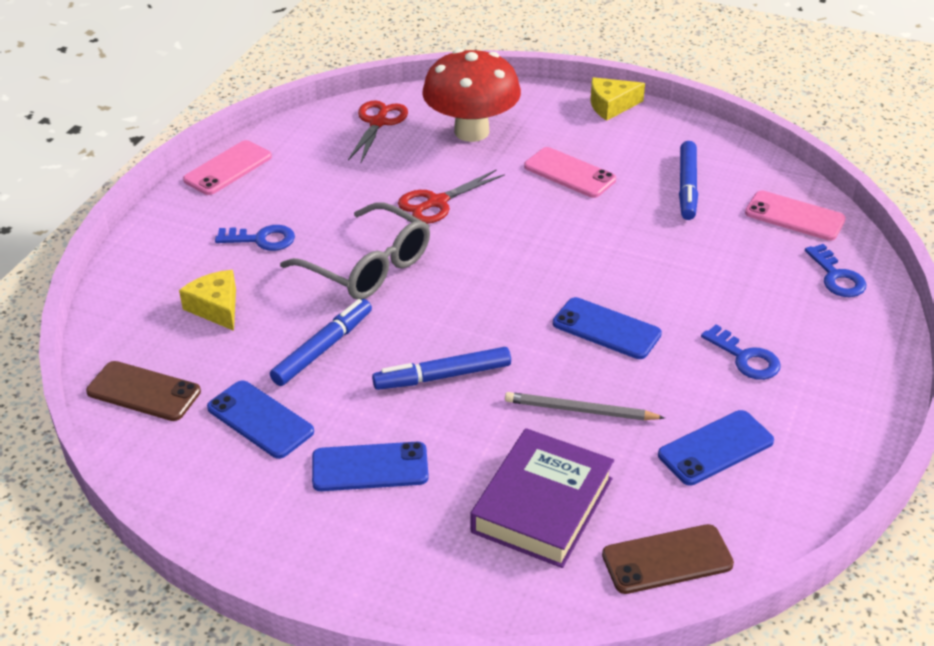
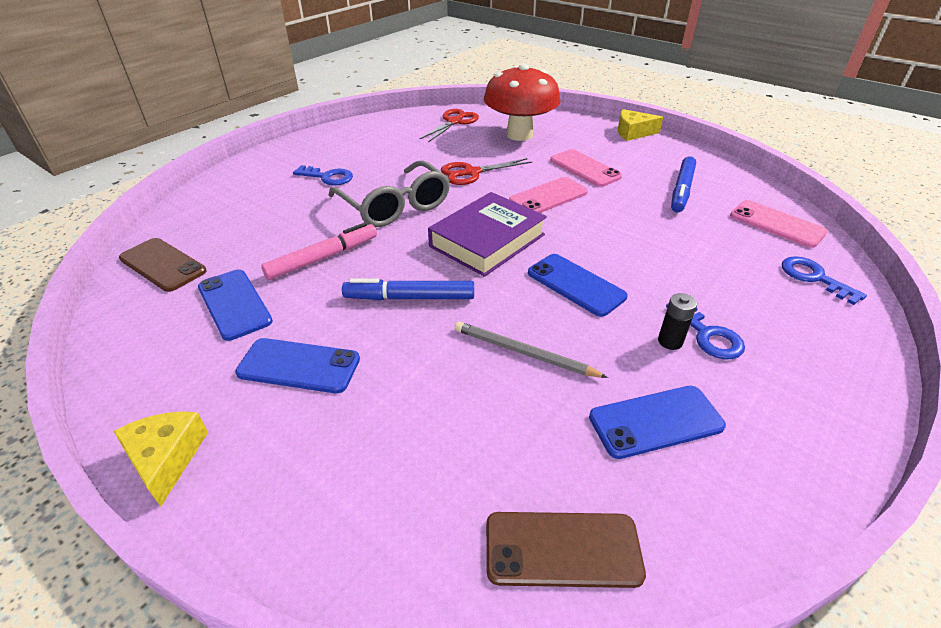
camera: 15 degrees right, 0 degrees up
(216, 307) = (263, 215): yellow cheese -> yellow cheese (166, 458)
(228, 168) = (334, 134): pink phone -> pink phone (548, 197)
(323, 349) = (323, 258): blue marker -> pink marker
(542, 505) = (445, 444): purple book -> purple book (487, 240)
(712, 371) = (670, 341): none -> black battery
(837, 276) = (814, 278): blue key -> blue key turned 150 degrees clockwise

